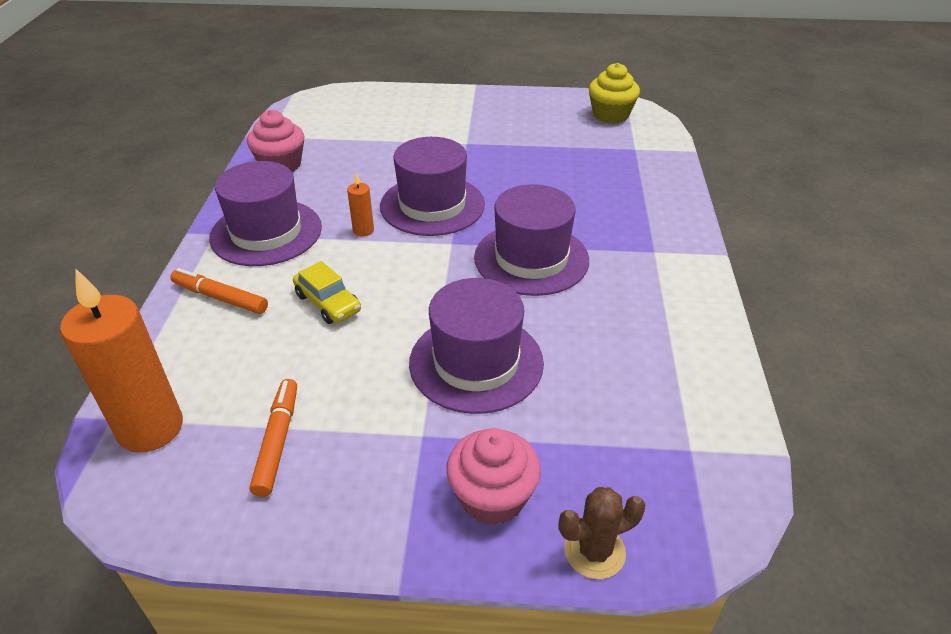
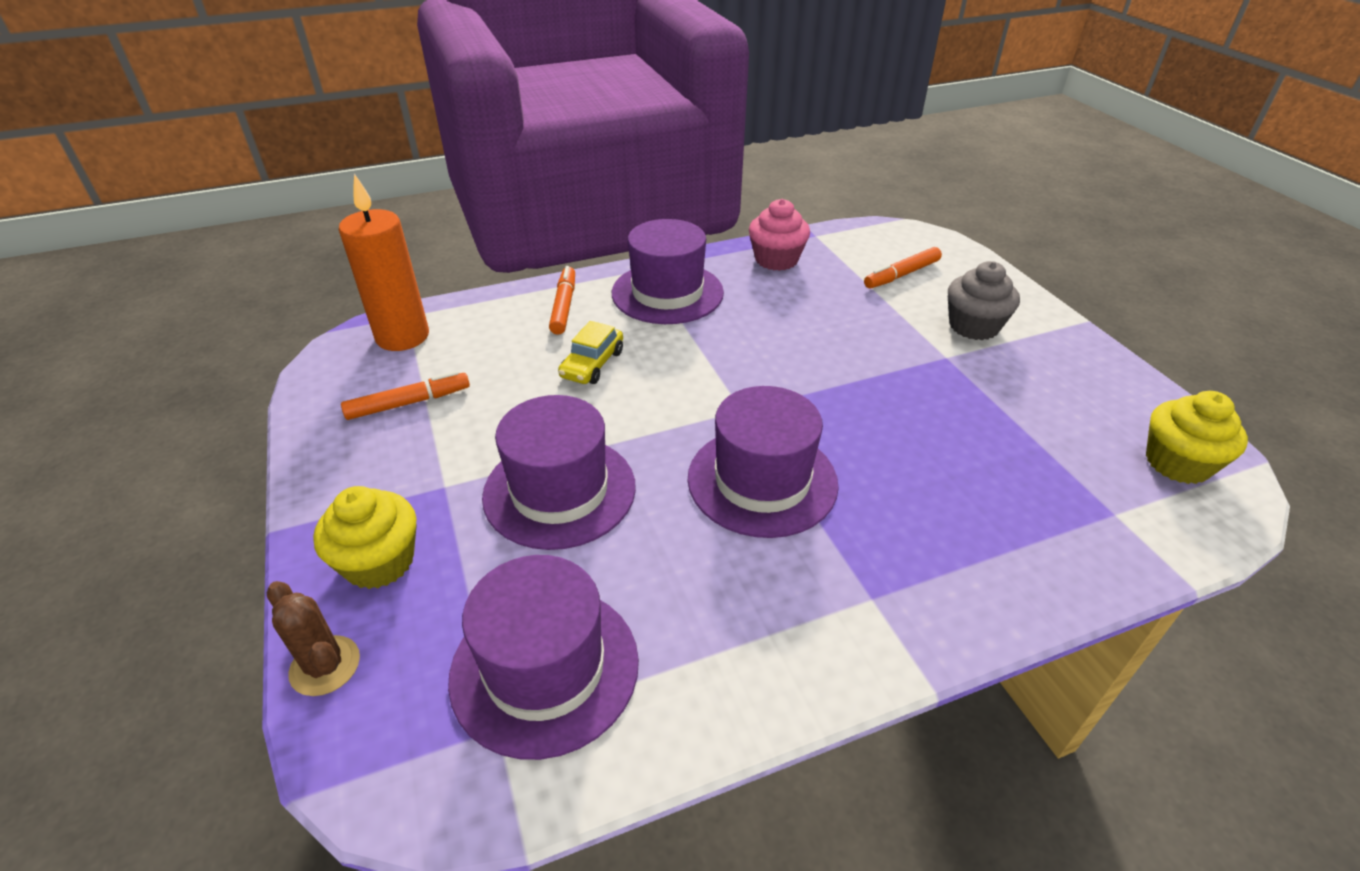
camera: 65 degrees right, 0 degrees up
(361, 122) = (901, 275): none -> orange marker
(363, 230) = (715, 344): orange candle -> none
(432, 205) = (798, 373): purple hat -> purple hat (545, 668)
(445, 121) = (973, 326): none -> grey cupcake
(492, 497) = (379, 562): pink cupcake -> yellow cupcake

